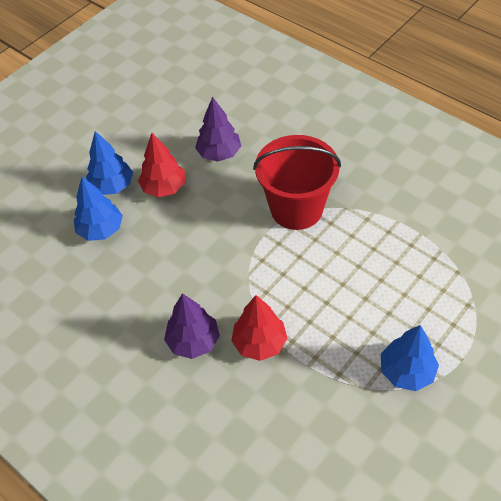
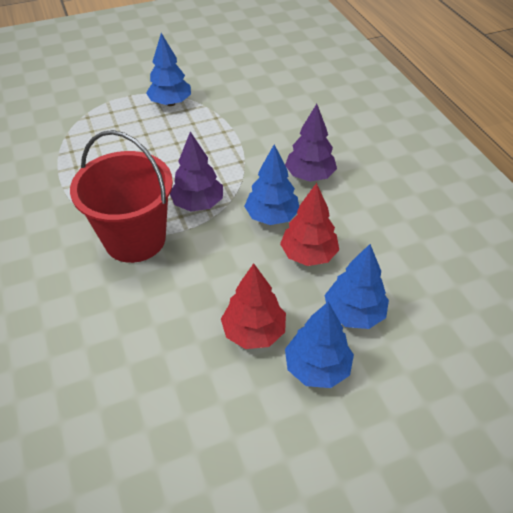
camera: 155 degrees left, 5 degrees down
(203, 279) = (271, 216): none -> blue tree
(219, 153) = (158, 346): purple tree -> purple tree (198, 204)
(259, 343) = (257, 154): red tree -> red tree (308, 254)

